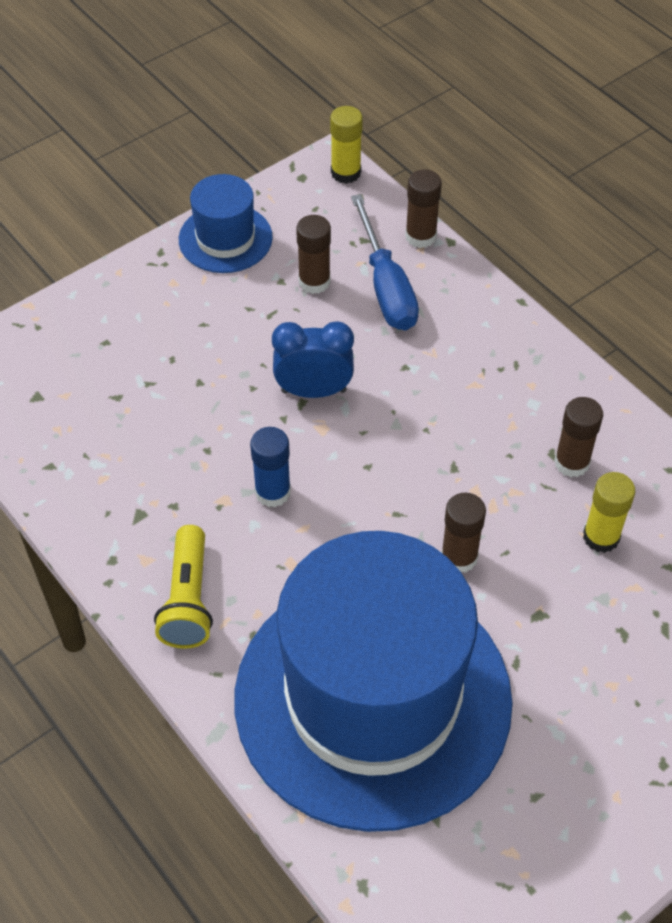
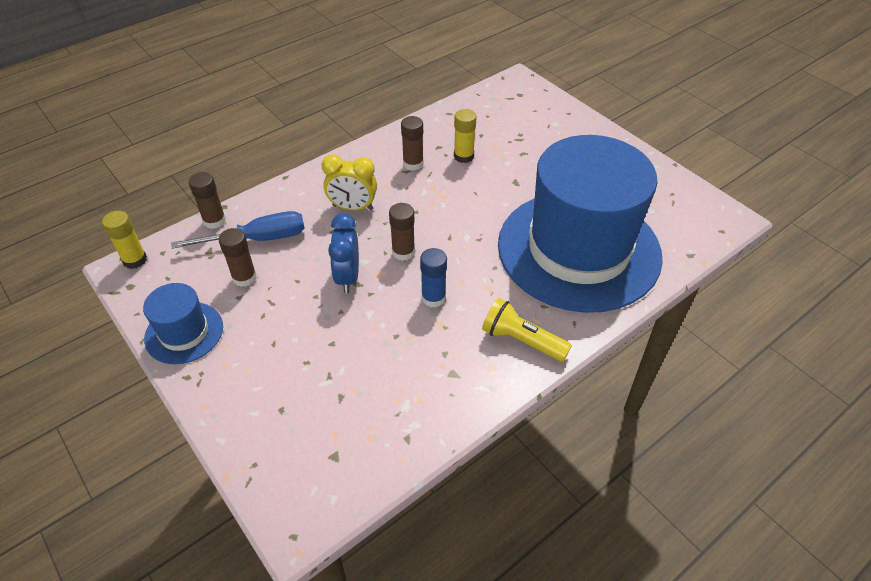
camera: 90 degrees left, 5 degrees down
(188, 600) = (522, 340): yellow flashlight -> yellow flashlight turned 150 degrees counterclockwise
(457, 388) = (353, 207): none -> yellow clock
(459, 557) = (480, 211): brown glue stick -> brown glue stick (403, 252)

